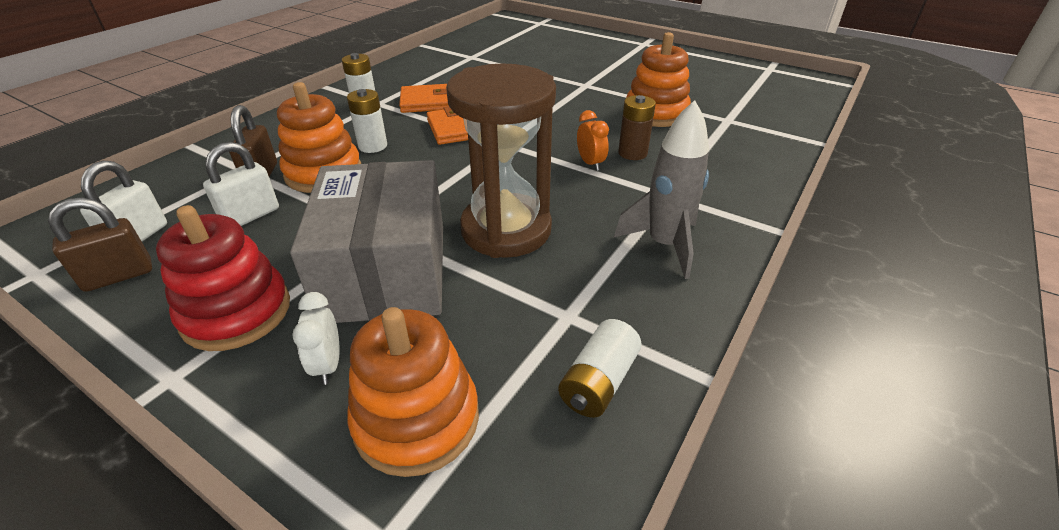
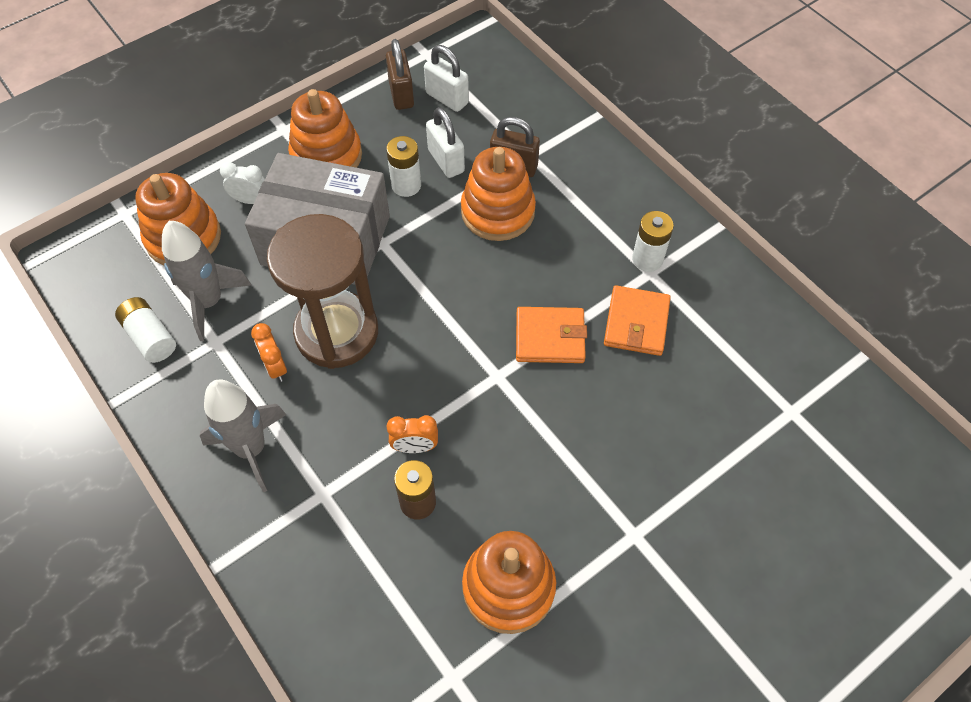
camera: 110 degrees right, 20 degrees up
(236, 312) = (326, 156): red stacking toy -> orange stacking toy
(373, 146) = (538, 255): white battery -> white battery (406, 185)
(516, 343) = (209, 302): none -> grey rocket
(569, 257) = (275, 367): none -> orange clock

